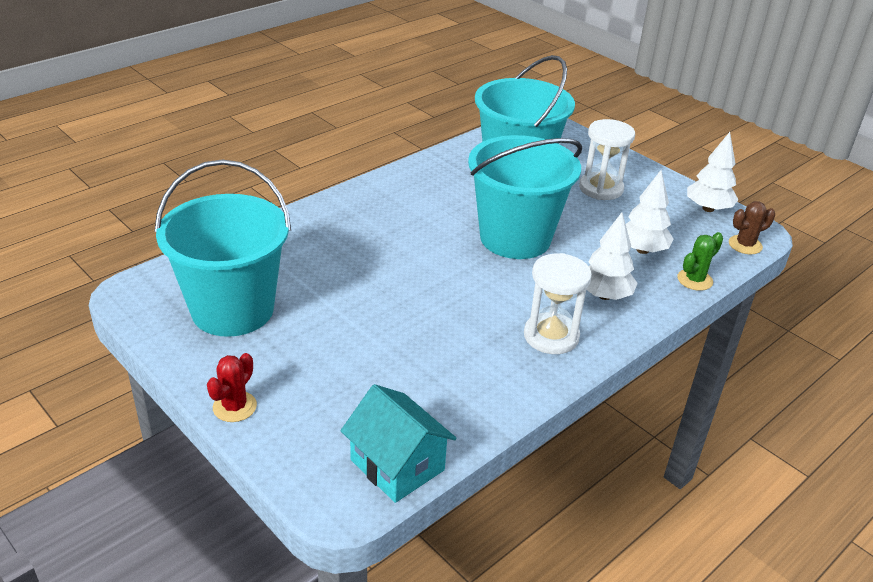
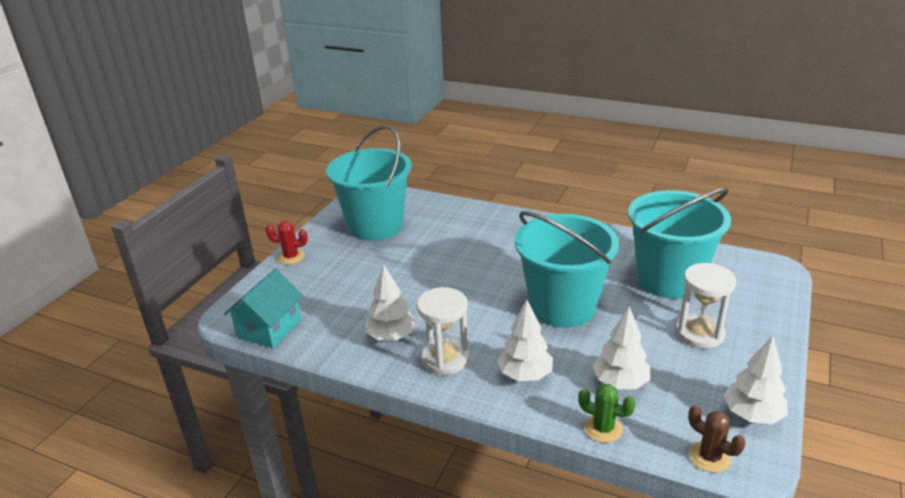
camera: 70 degrees right, 5 degrees down
(488, 363) = (391, 336): none -> white tree

